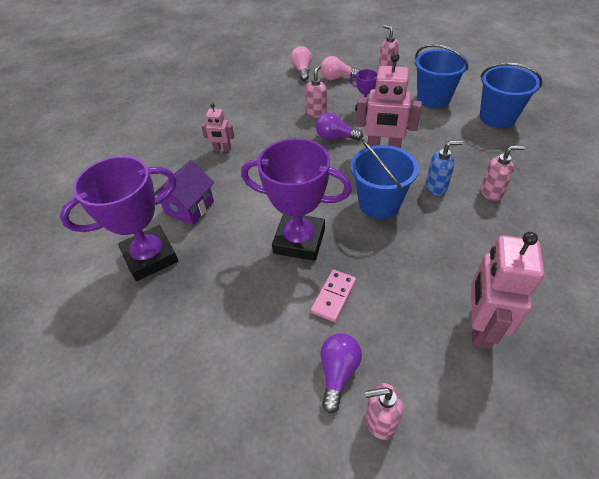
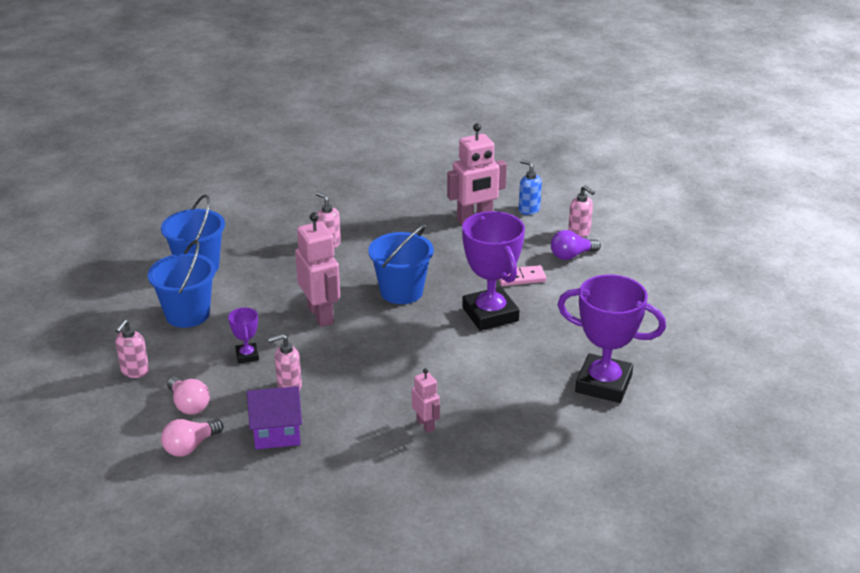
camera: 130 degrees left, 15 degrees down
(189, 207) = (529, 396): purple house -> purple house (277, 433)
(335, 137) = (326, 353): purple light bulb -> none
(436, 187) = (349, 271): blue soap dispenser -> blue soap dispenser (528, 210)

